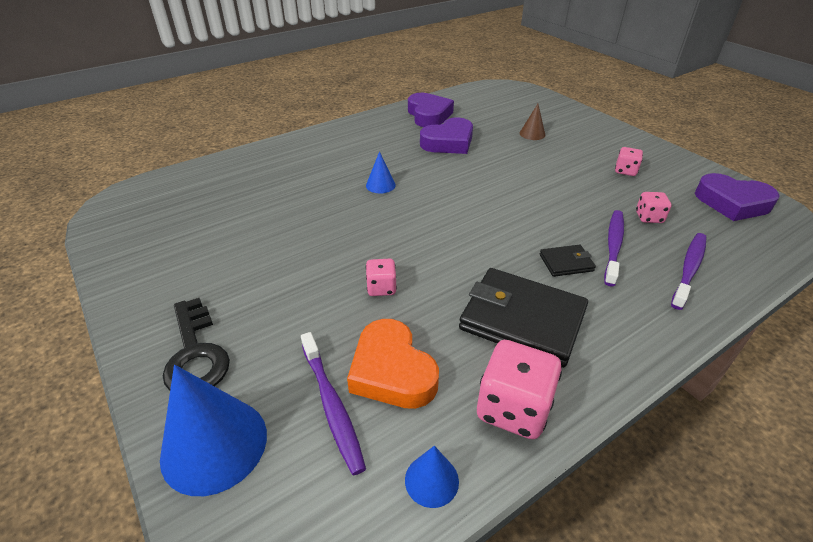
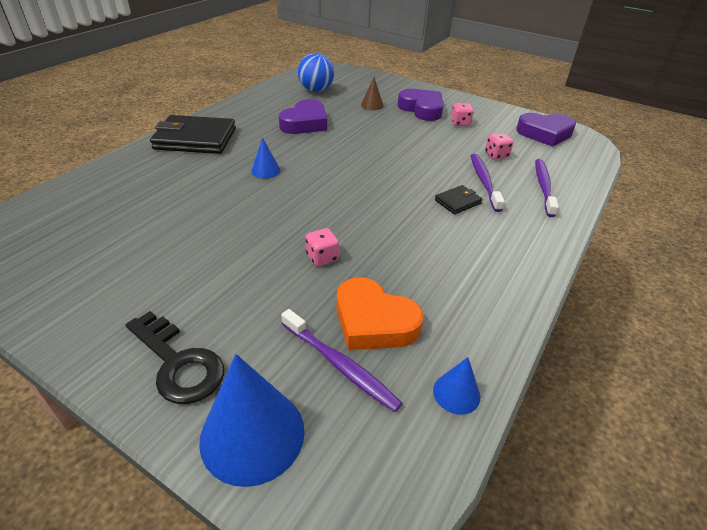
camera: 25 degrees left, 0 degrees up
(428, 115) = (272, 102): purple heart -> purple heart (422, 109)
(481, 109) = (316, 90): none -> blue ball
(513, 408) = (483, 320): pink dice -> none
(522, 320) = (451, 253): black wallet -> black wallet (195, 139)

